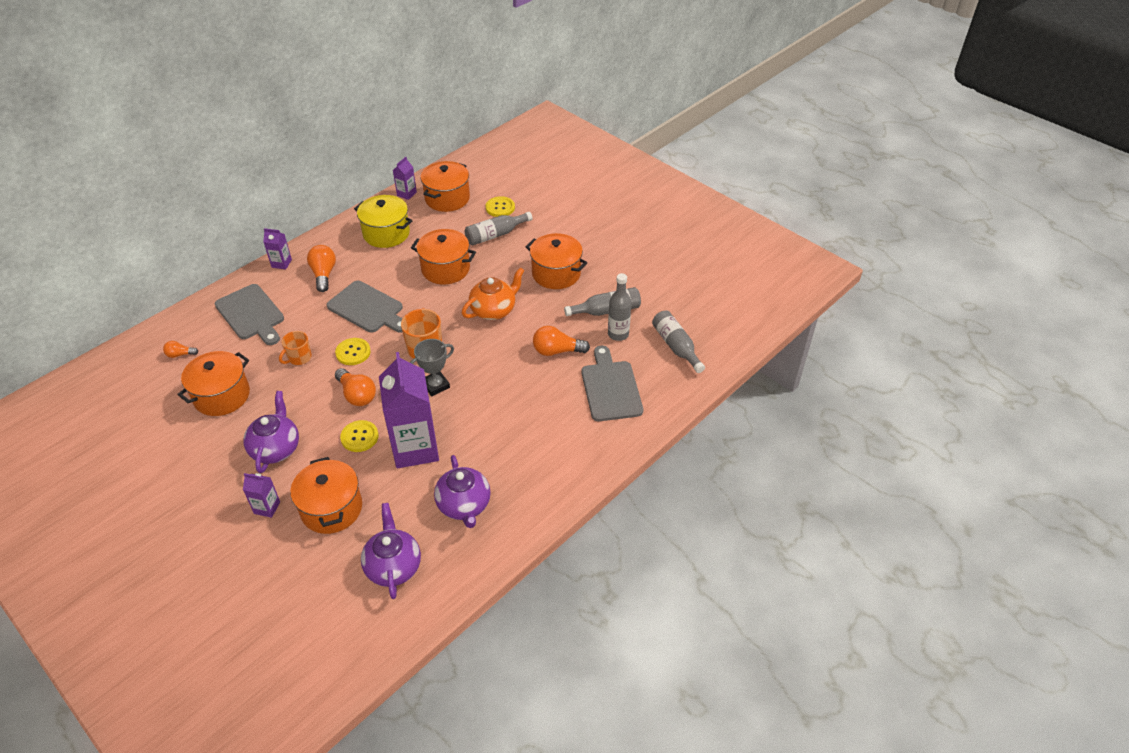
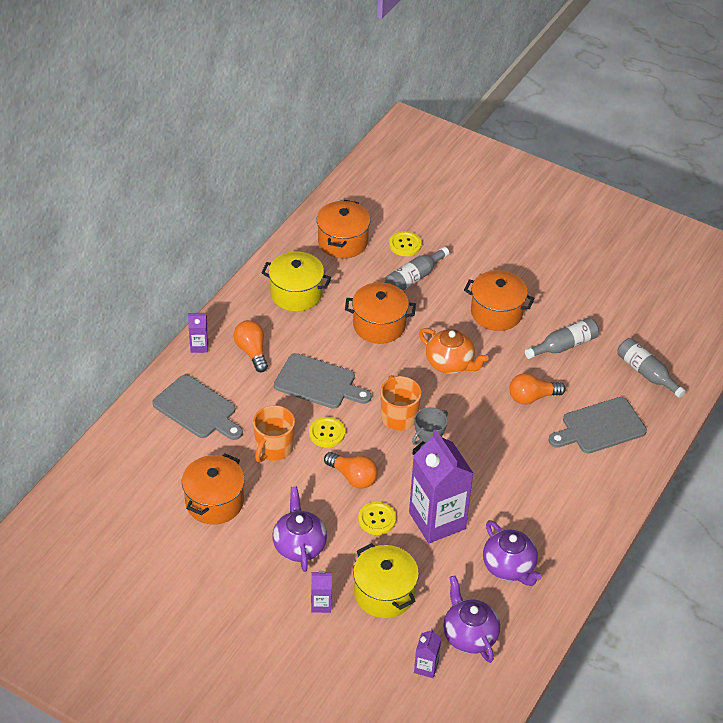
camera: 15 degrees left, 0 degrees up
(180, 354) = (145, 466): orange light bulb -> none
(299, 358) = (273, 448): orange mug -> orange mug, size x1.53
(331, 508) = (384, 593): orange pot -> yellow pot
(406, 194) = (295, 242): purple carton -> purple carton (426, 667)
(494, 310) = (450, 363): orange teapot -> orange teapot turned 90 degrees clockwise
(610, 388) = (600, 427): grey cutting board -> grey cutting board turned 90 degrees counterclockwise
(618, 334) = (585, 369): grey bottle -> none

